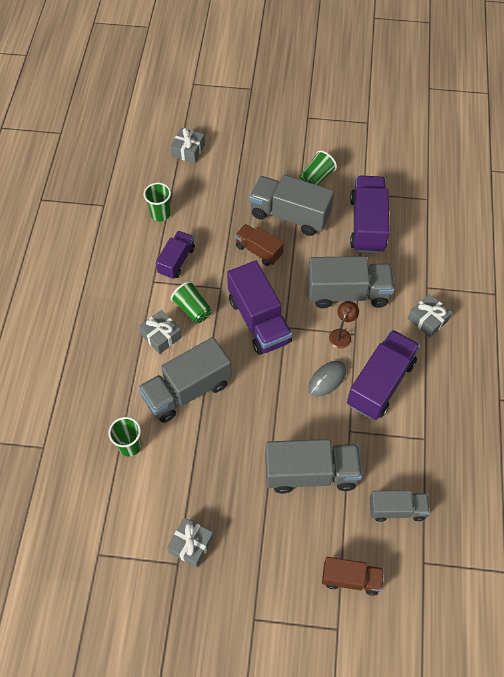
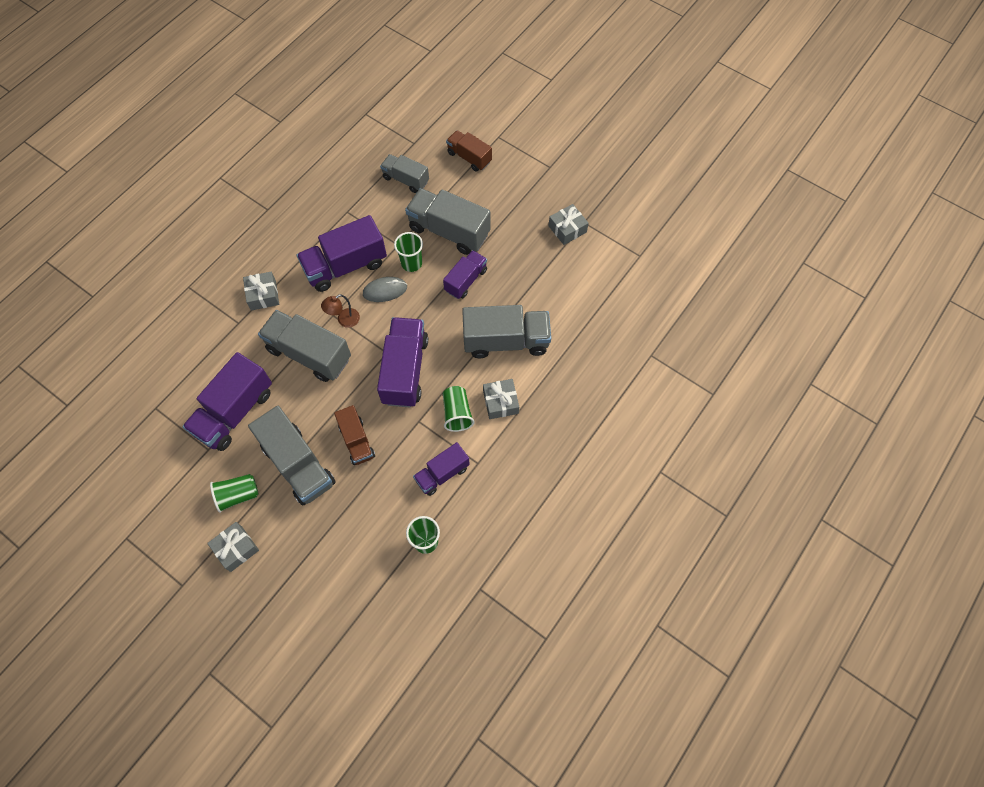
camera: 150 degrees left, 5 degrees up
(130, 445) = (578, 320): green cup -> green cup (411, 263)
(188, 150) = (344, 615): grey gift -> grey gift (236, 548)
(260, 429) = (466, 280): none -> purple truck

